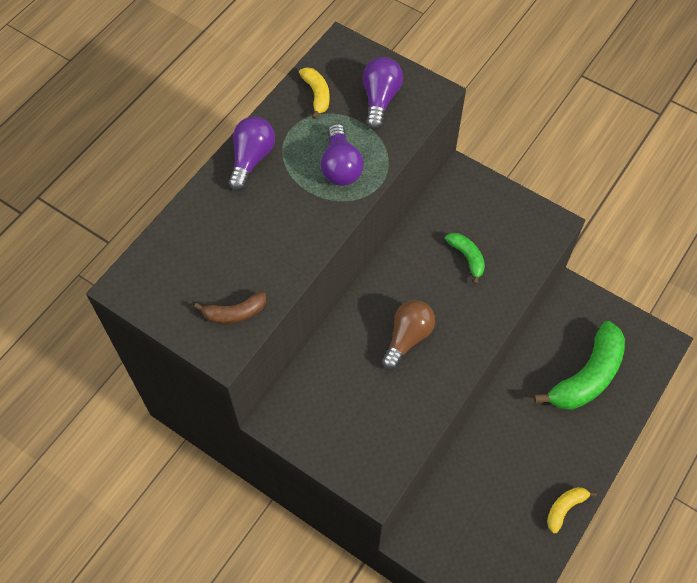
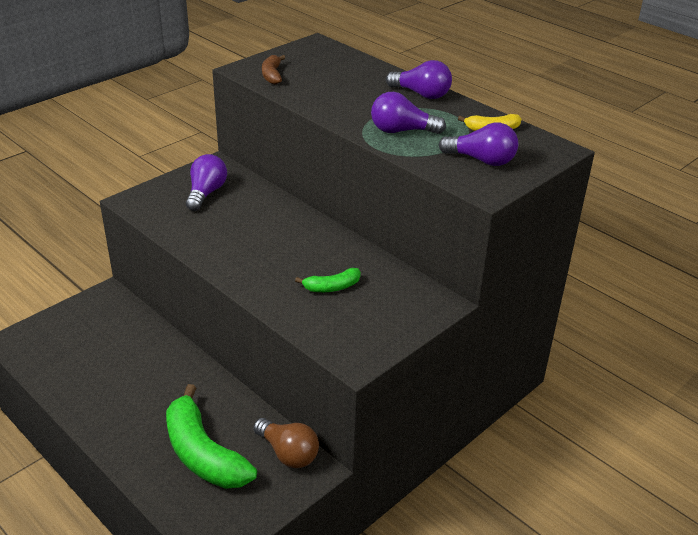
camera: 100 degrees right, 25 degrees down
(340, 411) = (206, 193): none -> purple light bulb
(407, 337) = (257, 236): brown light bulb -> brown light bulb (288, 453)
(565, 508) = (73, 398): yellow banana -> none

